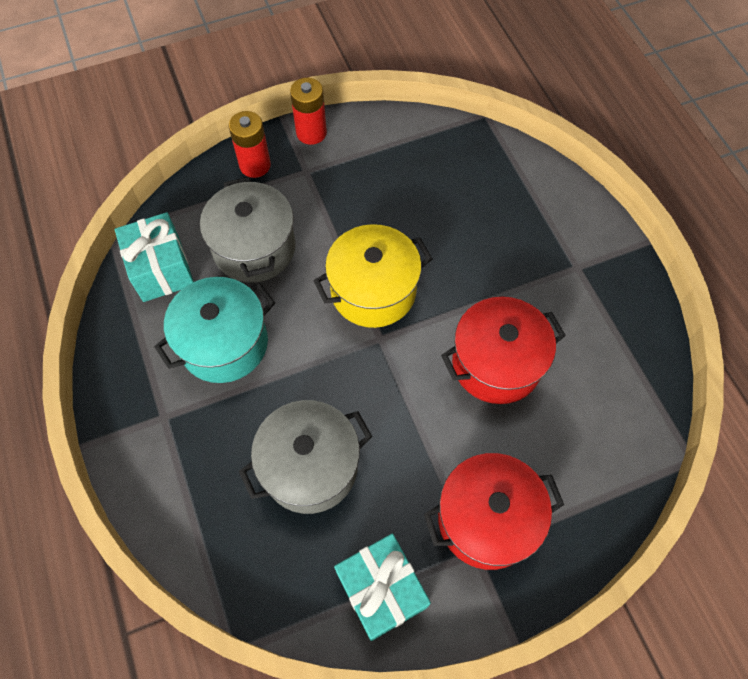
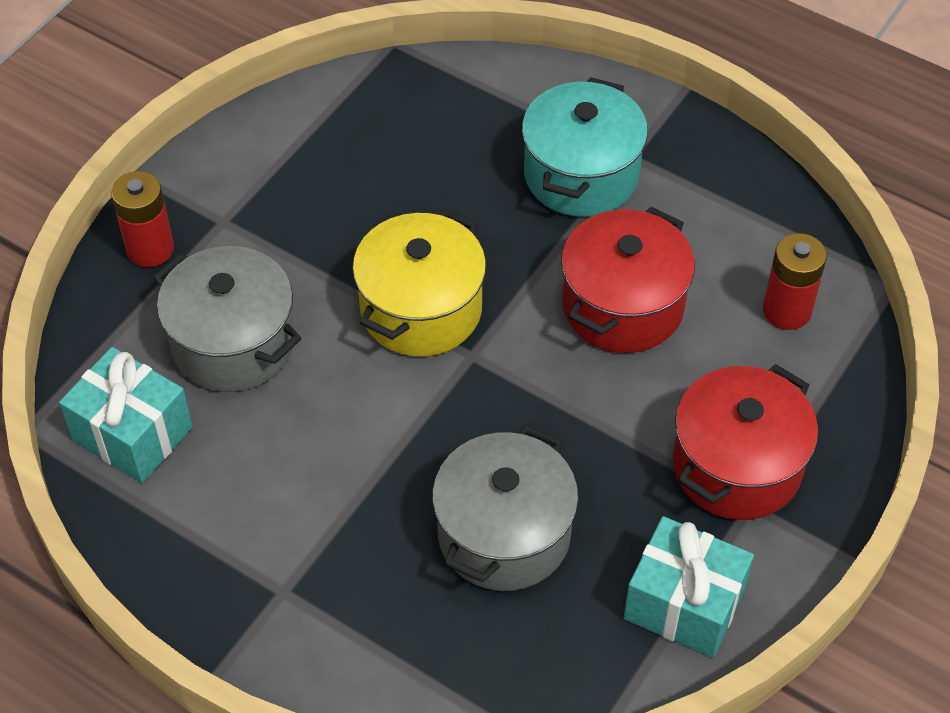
camera: 35 degrees left, 10 degrees down
(224, 343) = (288, 468): turquoise pot -> turquoise pot (581, 174)
(311, 133) = (191, 173): red battery -> red battery (786, 311)

